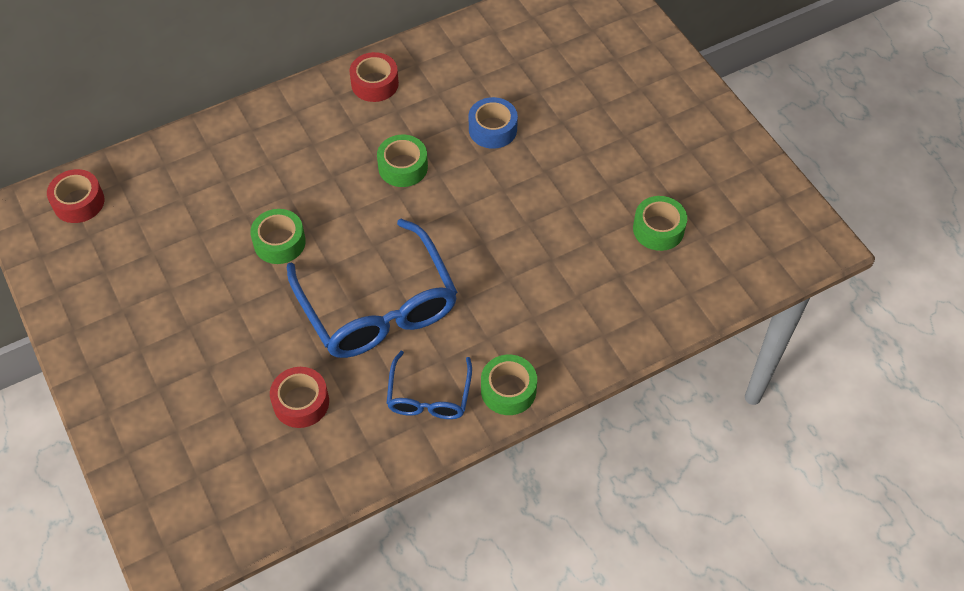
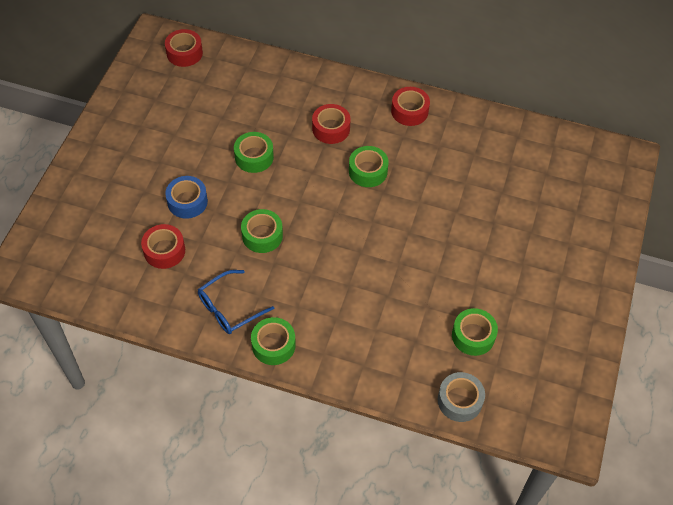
camera: 45 degrees right, 0 degrees up
(321, 157) = (331, 129): none -> red tape
(377, 305) = (262, 235): blue glasses -> green tape
(492, 129) = (445, 192): blue tape -> blue tape (187, 202)
(710, 290) = (459, 400): none -> grey tape

